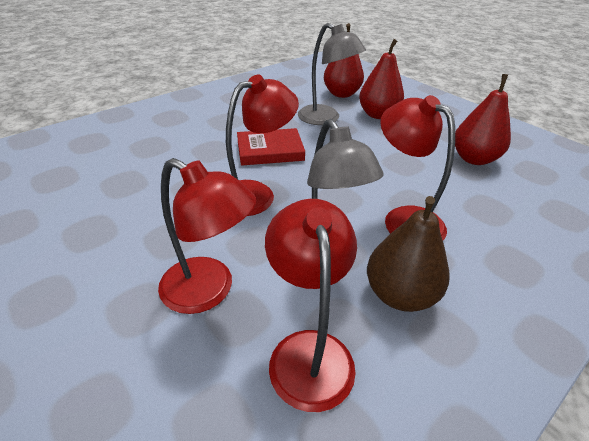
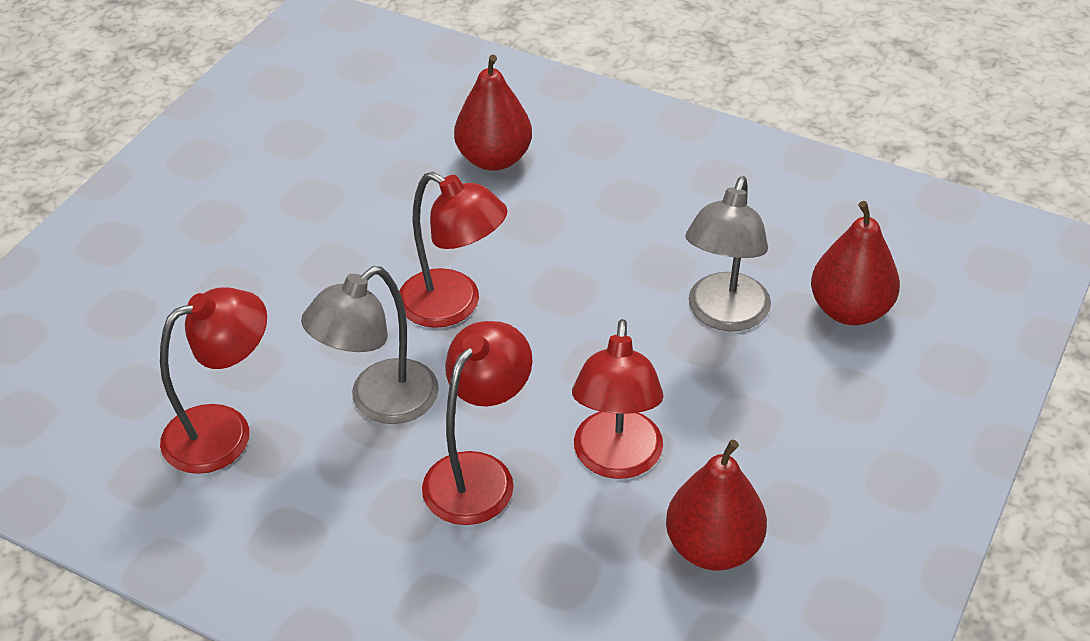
camera: 70 degrees right, 5 degrees up
(209, 291) = (269, 330): red lamp -> red lamp (616, 460)
(270, 150) = (571, 281): red book -> none
(378, 115) = (796, 383): red pear -> red pear (494, 159)
(399, 294) = (330, 491): brown pear -> none

